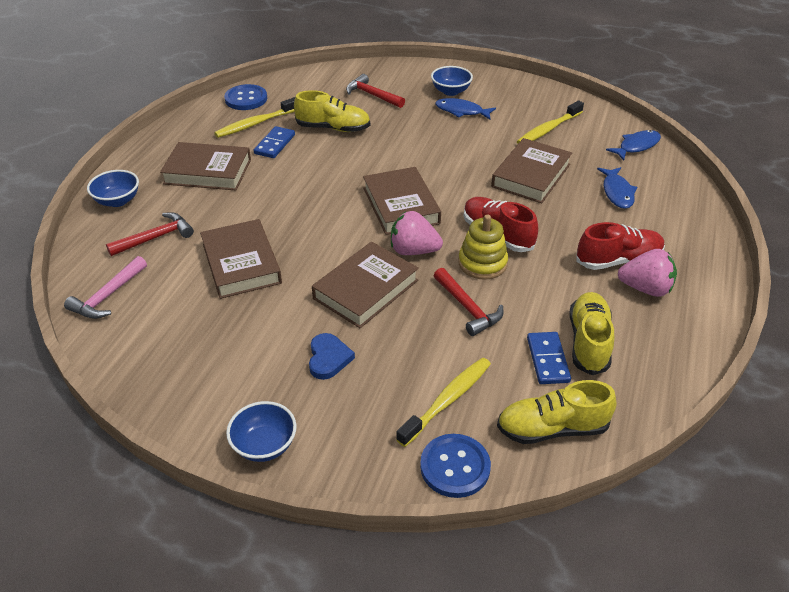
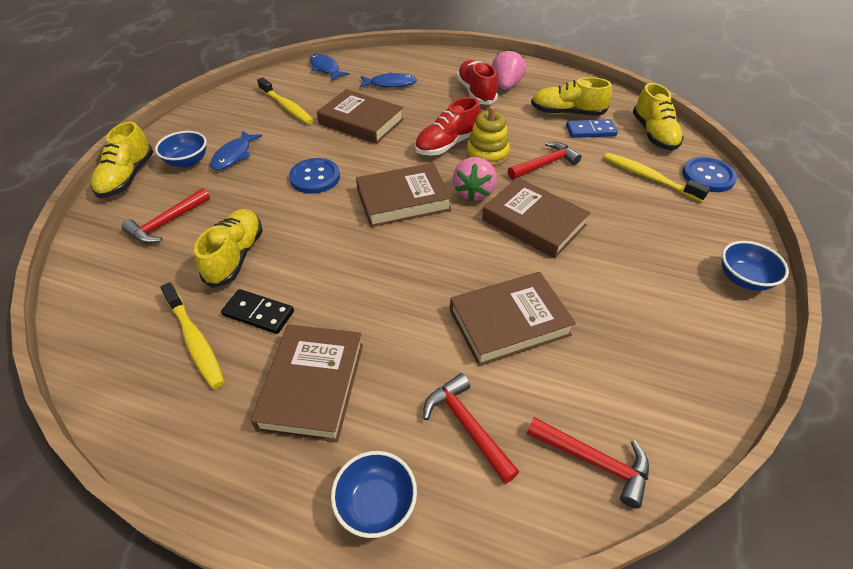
camera: 90 degrees left, 5 degrees up
(108, 296) = (593, 461): pink hammer -> red hammer
(246, 99) = (113, 361): blue button -> blue button (315, 177)
(275, 144) = (258, 313): blue domino -> black domino
(328, 358) = (629, 244): blue heart -> none
(427, 70) = (127, 177): none -> yellow shoe

